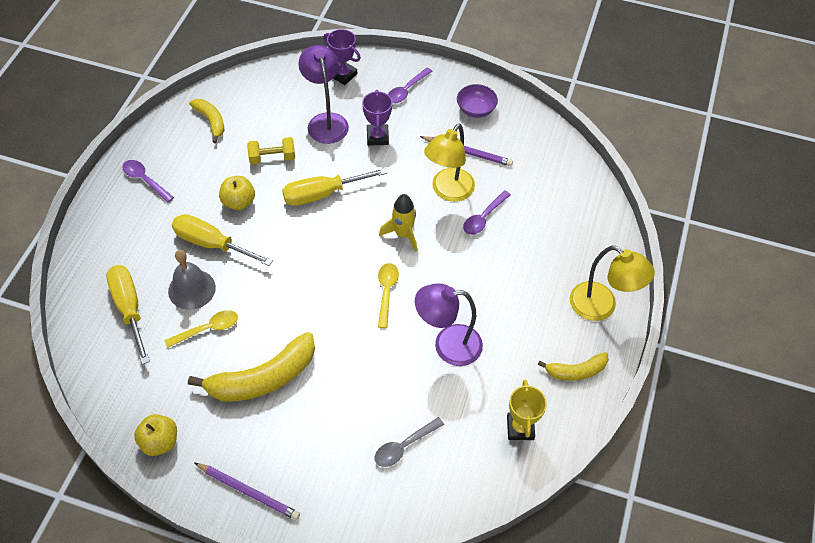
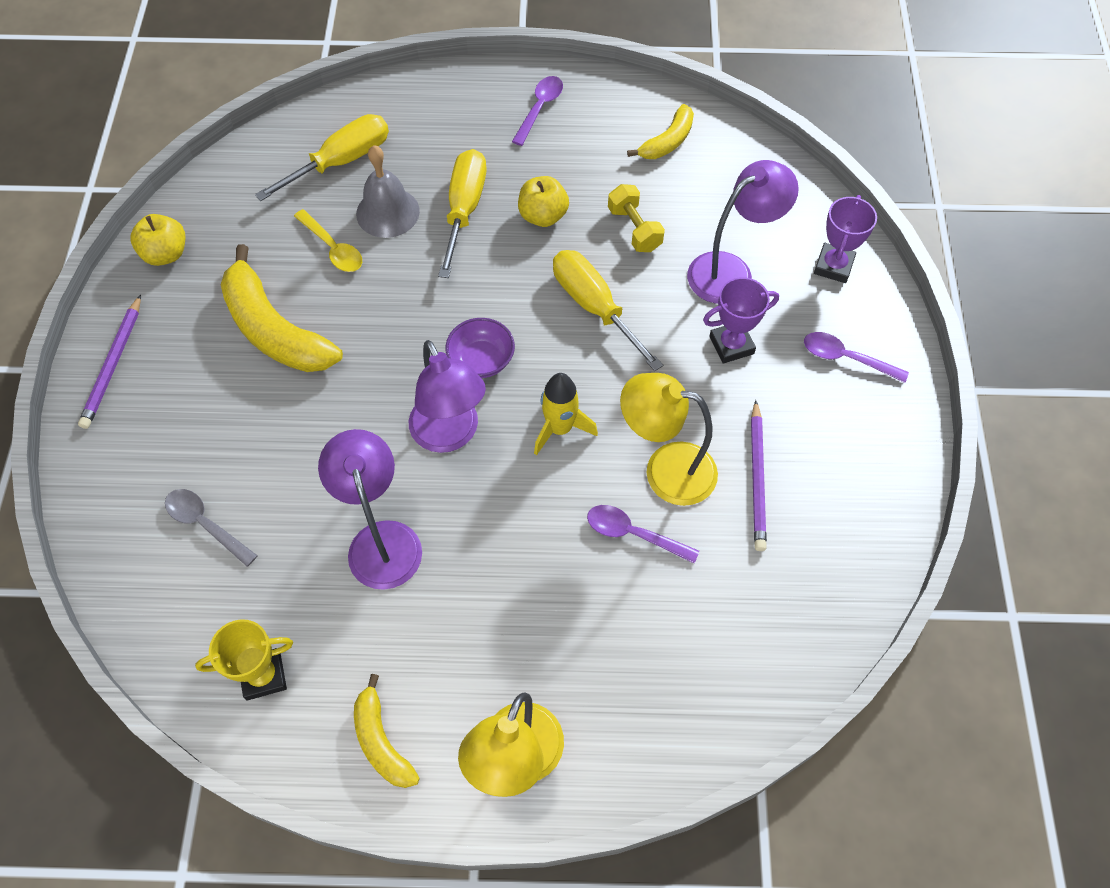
camera: 75 degrees right, 5 degrees up
(386, 292) = (450, 435): yellow spoon -> purple lamp
(476, 109) = (855, 468): purple bowl -> purple bowl (481, 360)

